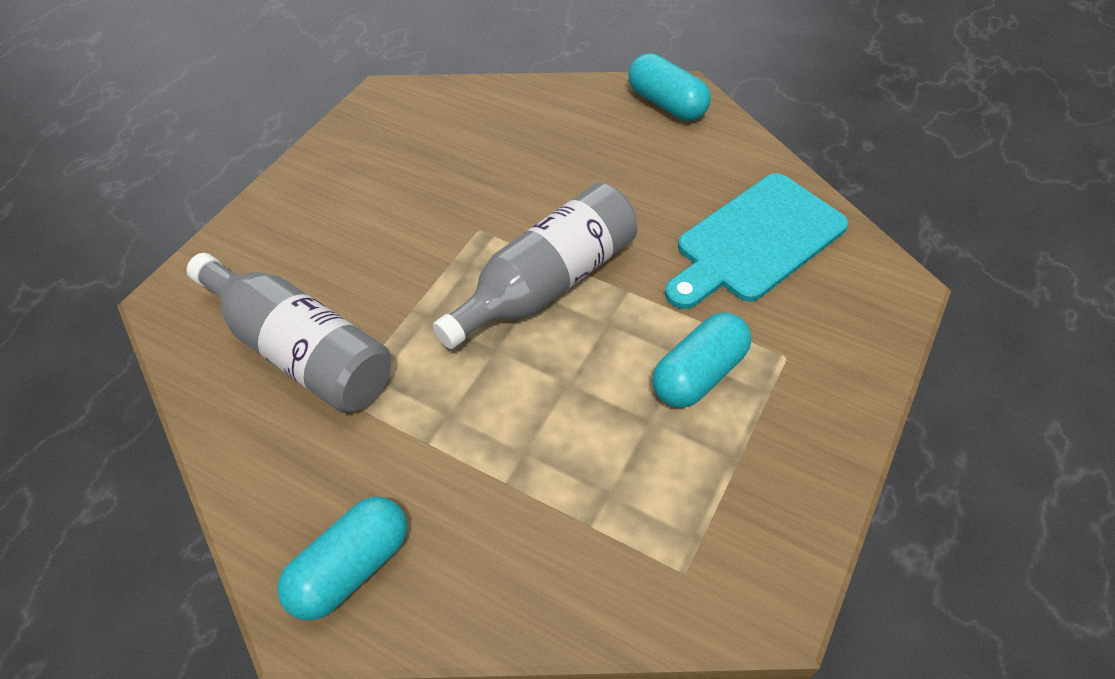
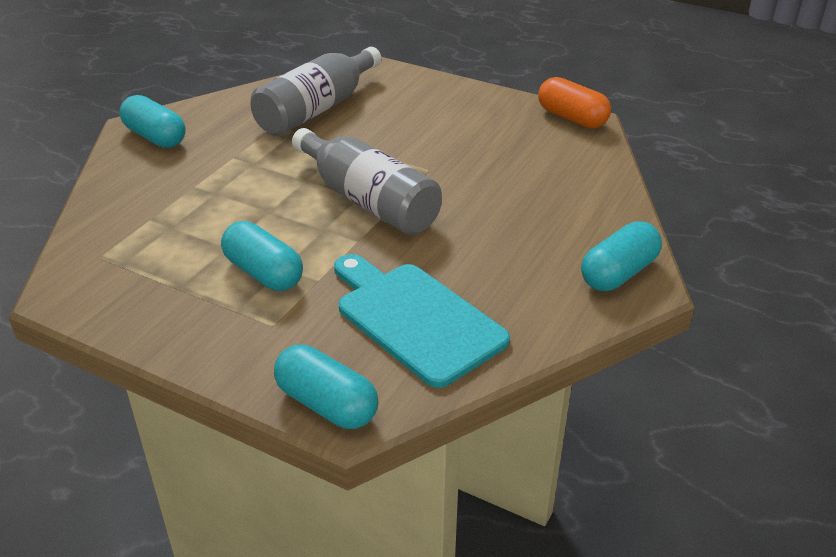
camera: 90 degrees right, 15 degrees down
(376, 106) = (572, 118): none -> orange capsule
(889, 303) = (327, 404): none -> turquoise capsule

